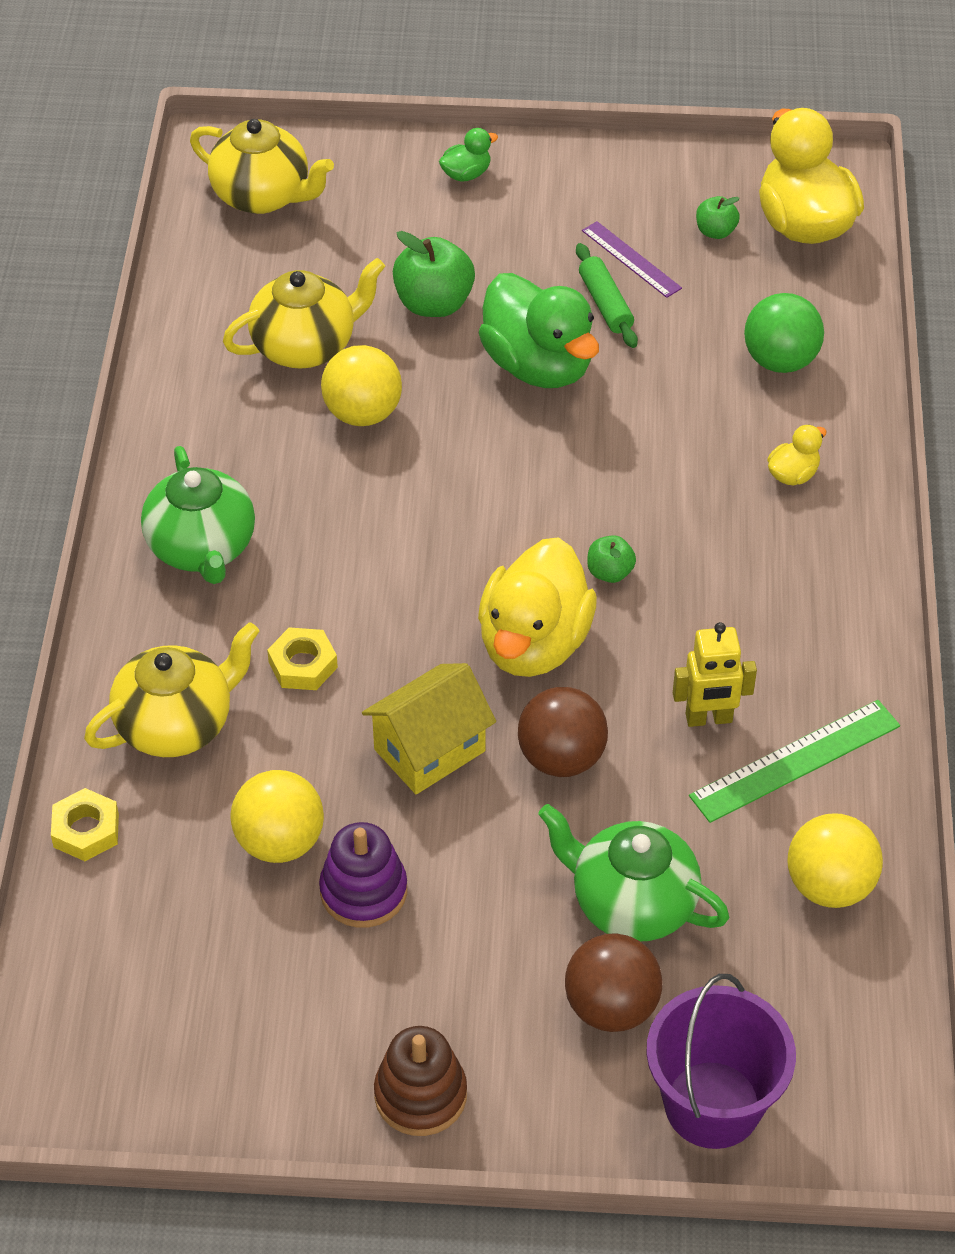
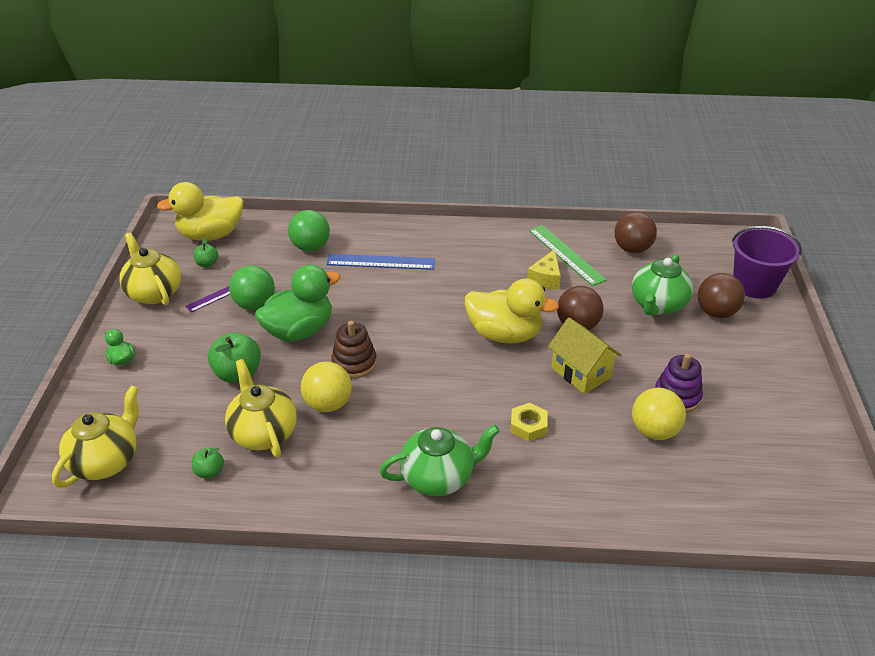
camera: 90 degrees left, 10 degrees down
(86, 830) = (668, 522): yellow nut -> none
(177, 724) = (580, 482): yellow teapot -> yellow teapot (154, 293)
(420, 1095) = (787, 374): brown stacking toy -> brown stacking toy (354, 363)
(605, 304) = (255, 304): green rolling pin -> green ball
(610, 572) = (455, 307): green apple -> green apple (209, 471)
(709, 719) = (545, 278): yellow robot -> yellow cheese
(742, 463) = (381, 262): none -> blue ruler
(793, 474) = (390, 247): yellow duck -> none
(829, 886) = (632, 249): yellow ball -> brown ball

